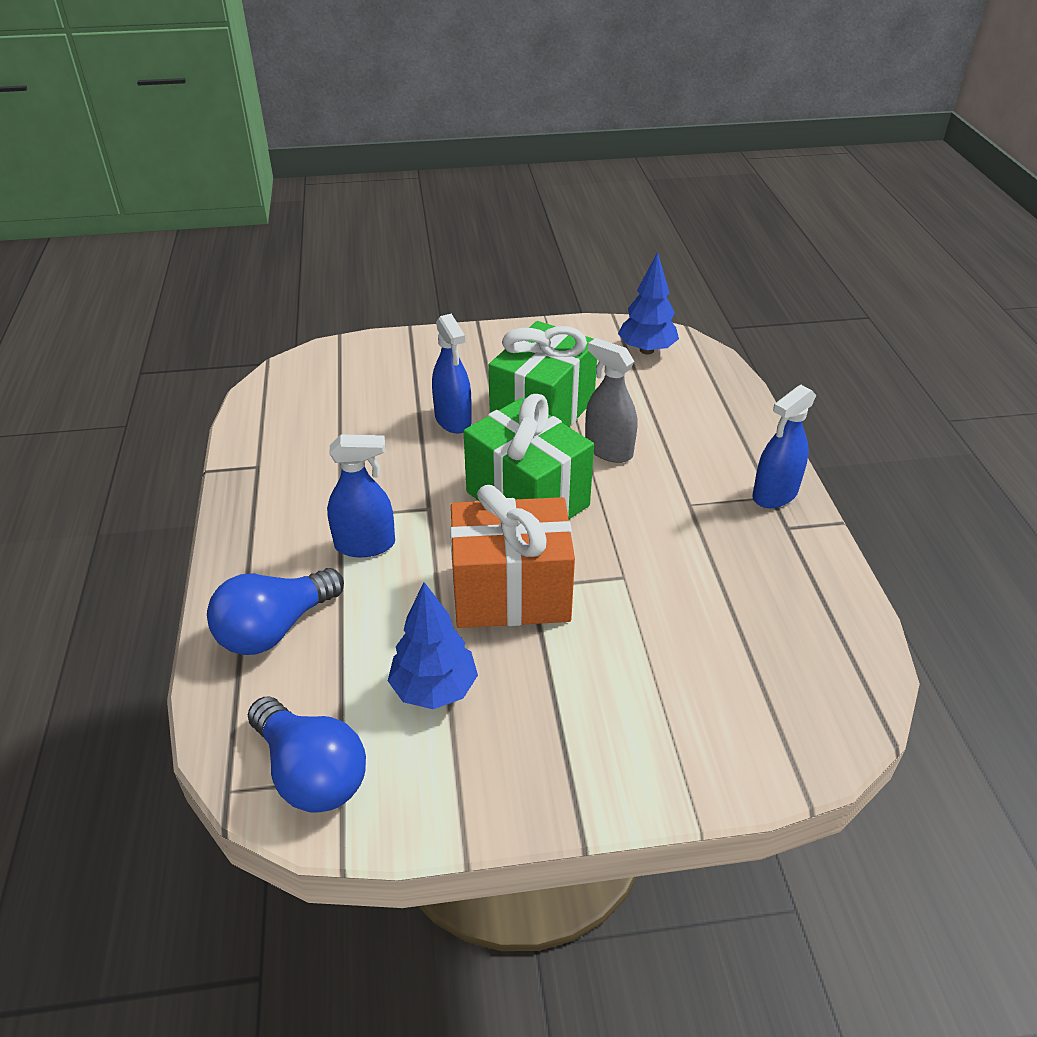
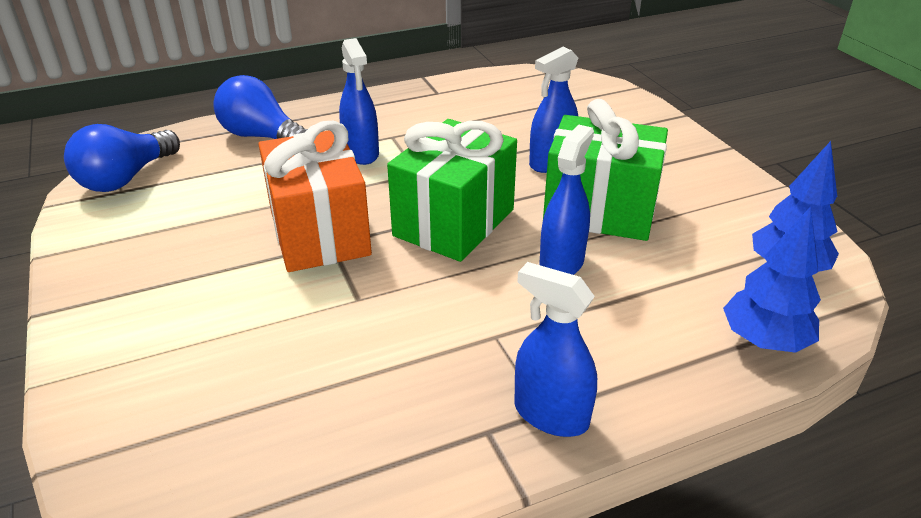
camera: 75 degrees right, 5 degrees down
(434, 689) = (203, 214): blue tree -> blue tree (764, 341)
(608, 450) = (561, 263): grey spray bottle -> blue spray bottle

